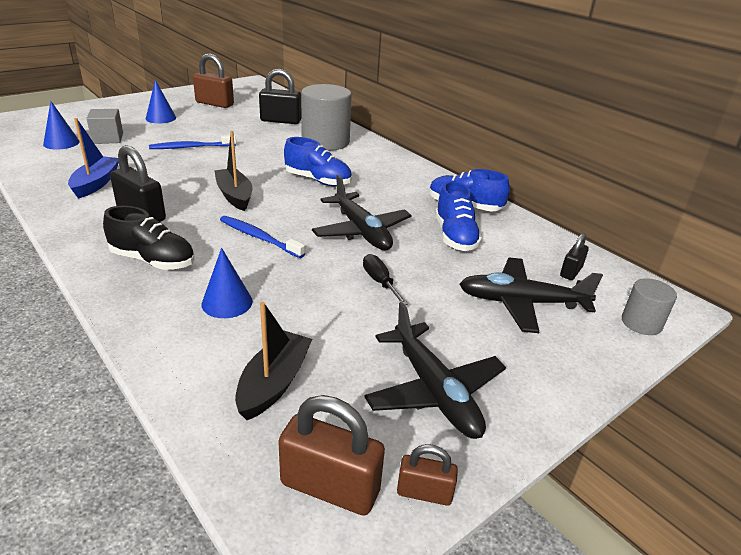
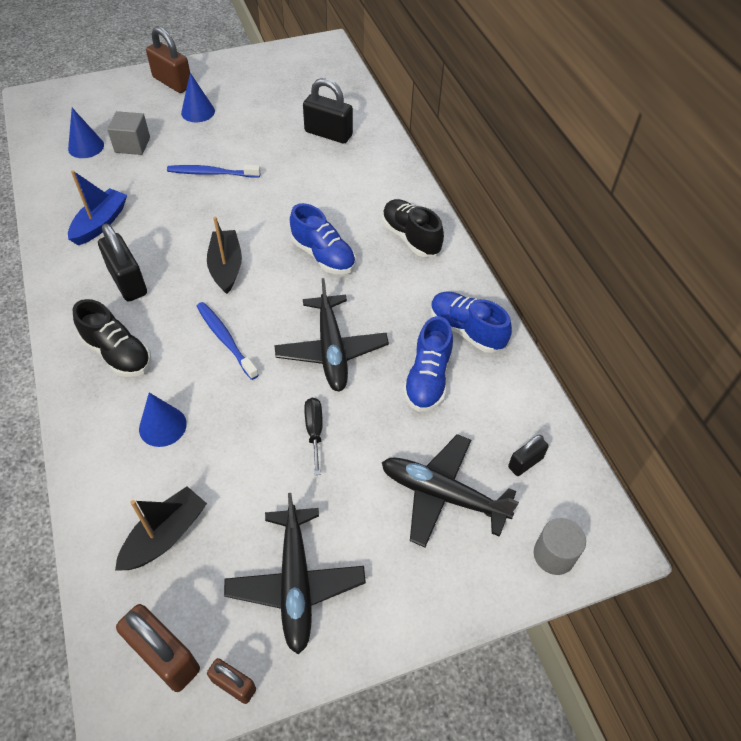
camera: 20 degrees right, 20 degrees up
(214, 104) = (266, 89): brown padlock -> brown padlock (172, 82)
(325, 142) = (363, 183): grey cylinder -> none
(383, 164) = (410, 237): none -> black shoe

